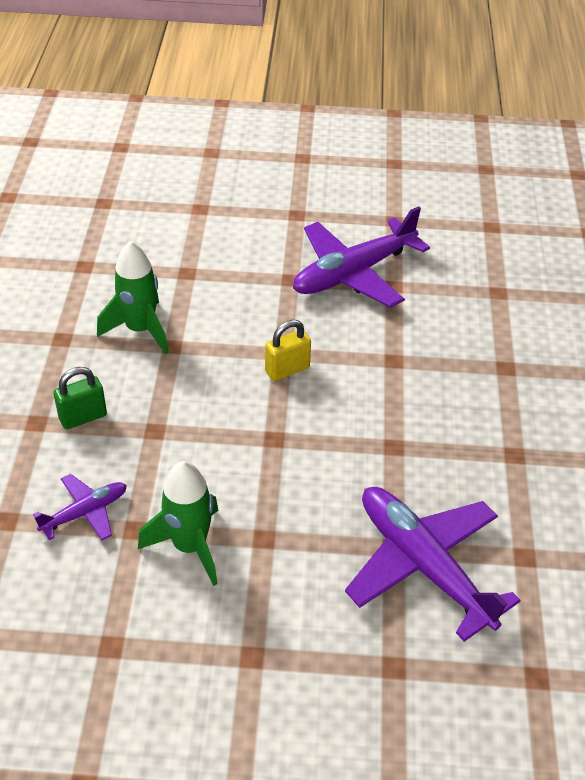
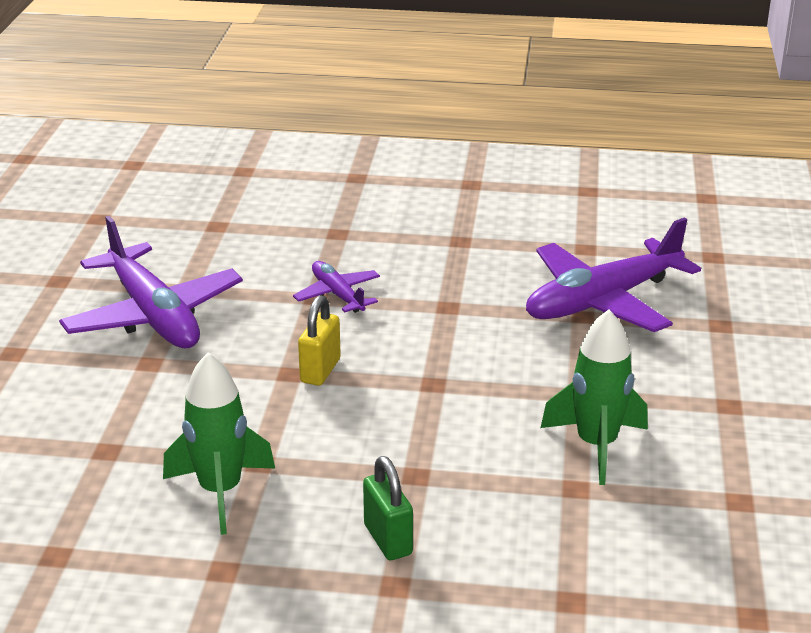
camera: 85 degrees left, 15 degrees down
(85, 512) = (553, 529): purple plane -> purple plane (337, 295)
(287, 370) = (320, 371): yellow padlock -> yellow padlock turned 45 degrees clockwise

